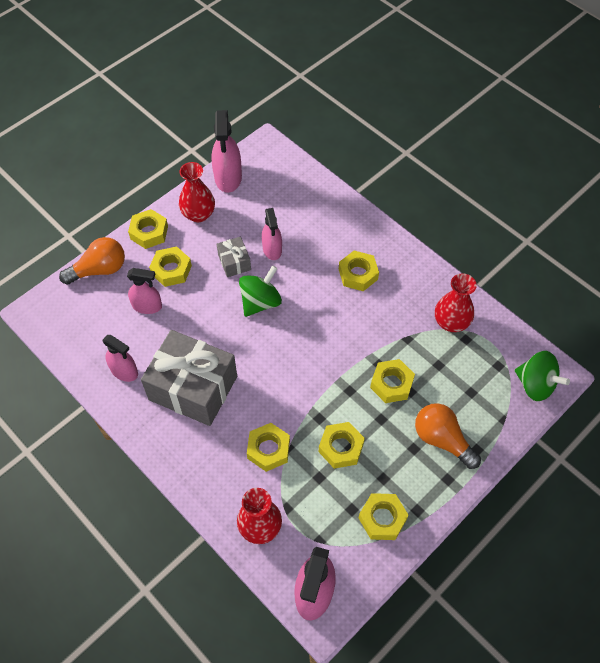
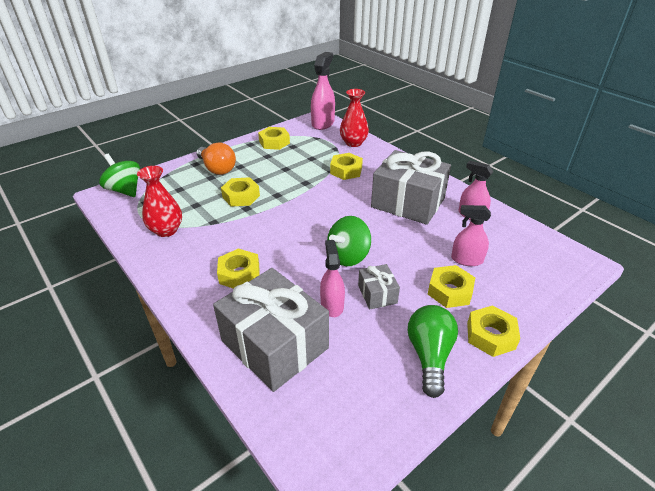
camera: 175 degrees left, 20 degrees down
(99, 270) = (535, 296): orange light bulb -> none
(198, 214) = (429, 355): red vase -> green light bulb
(228, 178) = (392, 412): pink spray bottle -> none
(312, 214) = (274, 344): none -> grey gift
(341, 447) = (292, 169): yellow nut -> none

